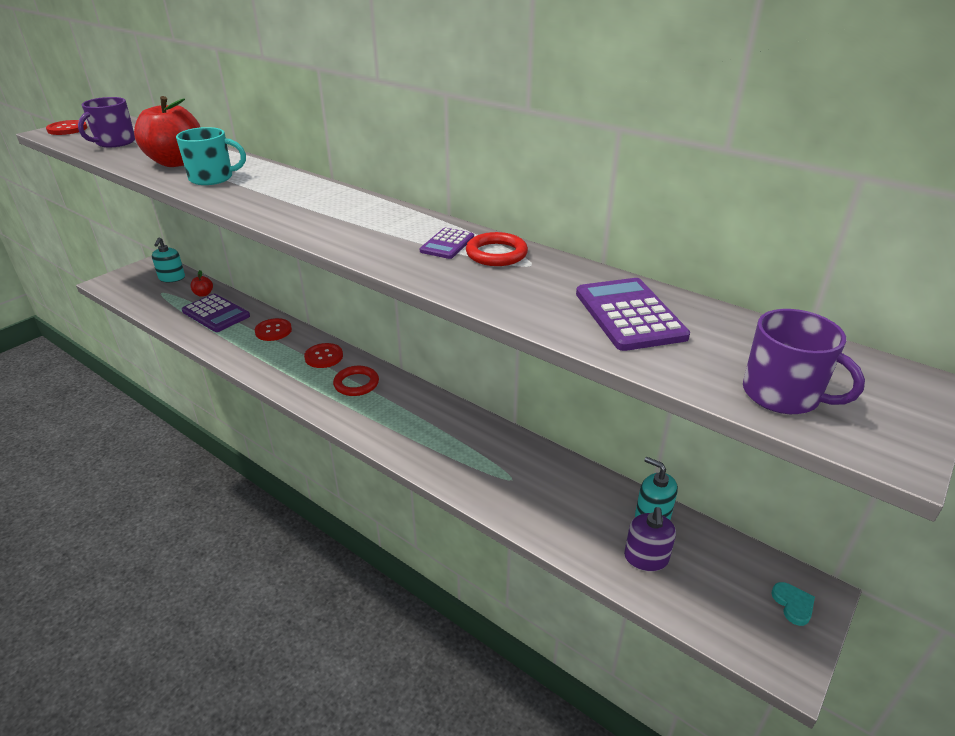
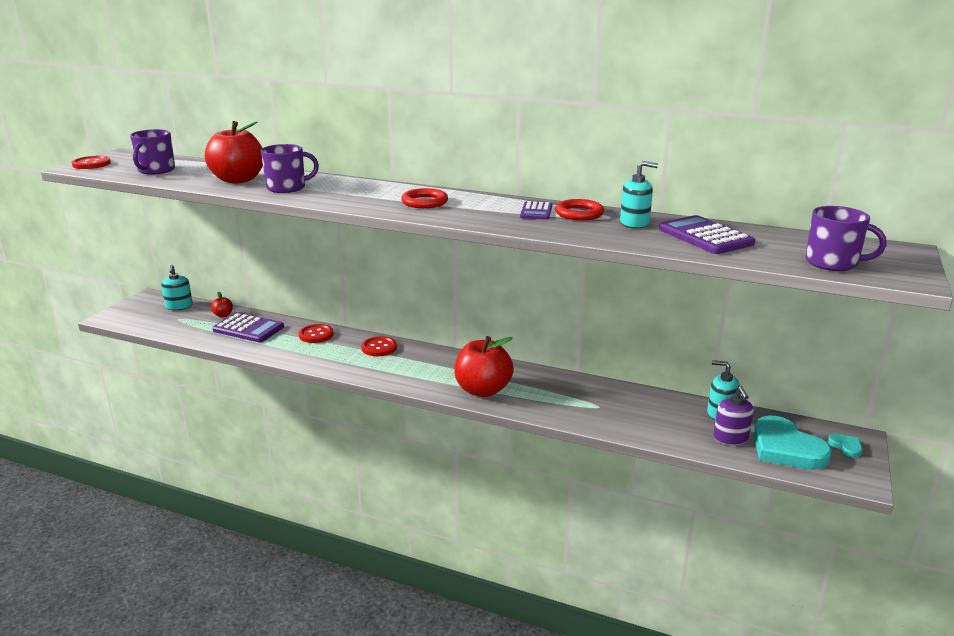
camera: 15 degrees left, 10 degrees down
(212, 178) = (287, 188): turquoise mug -> purple mug
(356, 383) = (423, 363): red ring -> red ring (424, 202)
(396, 431) = (483, 390): none -> red apple
(553, 279) = (634, 223): none -> turquoise soap dispenser
(709, 590) = (786, 448): none -> turquoise heart

